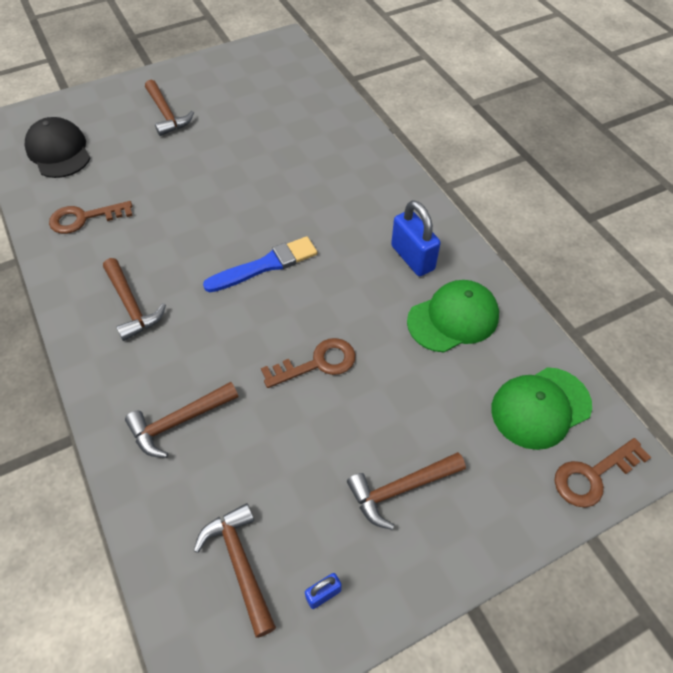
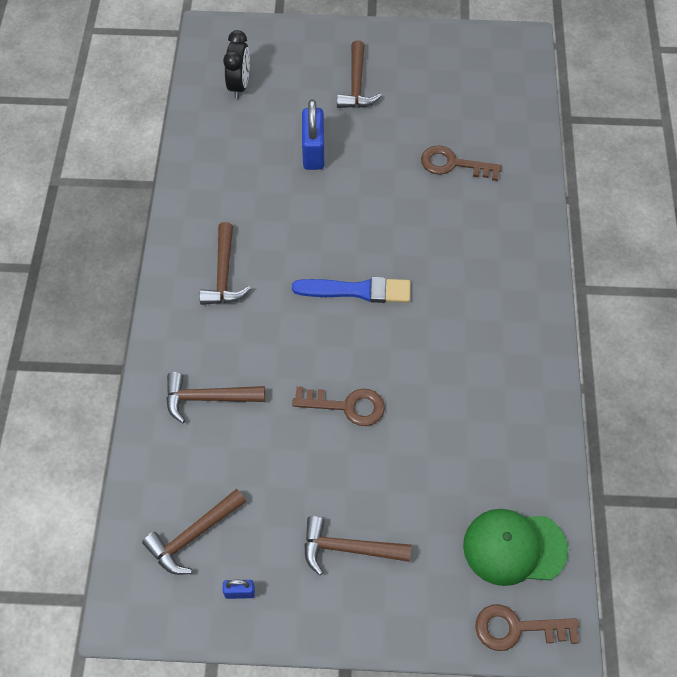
camera: 30 degrees right, 5 degrees up
(59, 152) = (239, 85): black cap -> black clock
(84, 218) = (227, 168): brown key -> brown key (453, 164)
(240, 563) = (193, 535): brown hammer -> brown hammer turned 135 degrees counterclockwise
(412, 258) = (495, 348): blue padlock -> blue padlock (313, 152)
(453, 318) = (493, 426): green cap -> none

